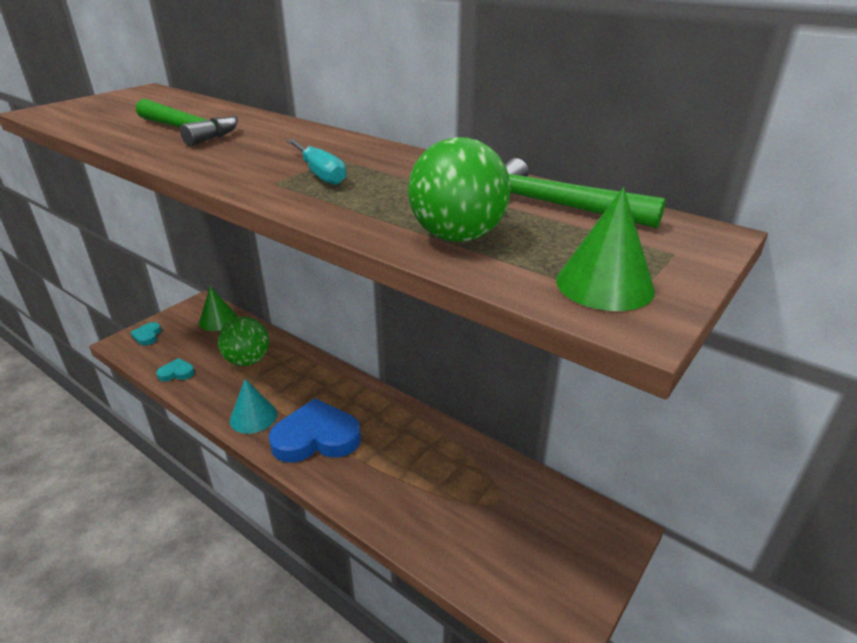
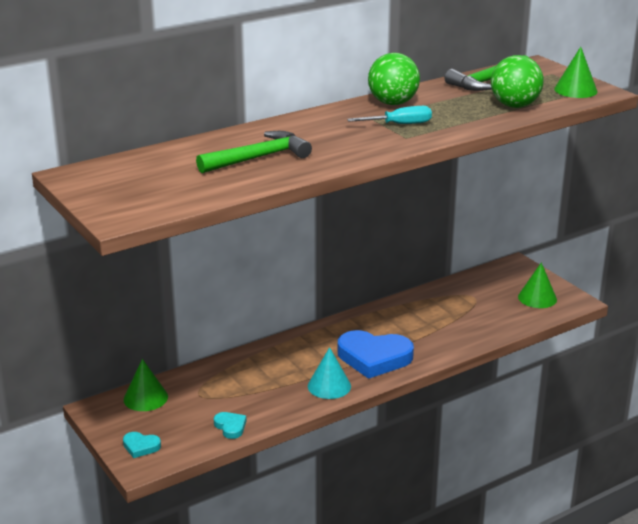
camera: 70 degrees left, 5 degrees down
(176, 373) = (230, 427): turquoise heart -> turquoise heart turned 135 degrees clockwise
(248, 360) = (239, 383): green ball -> green ball (393, 103)
(316, 437) = (374, 358): blue heart -> blue heart turned 90 degrees counterclockwise
(537, 576) = (537, 298): none -> green cone

